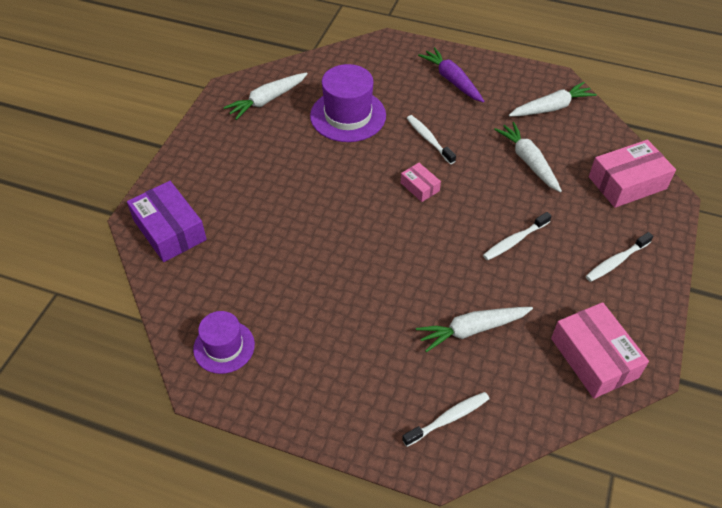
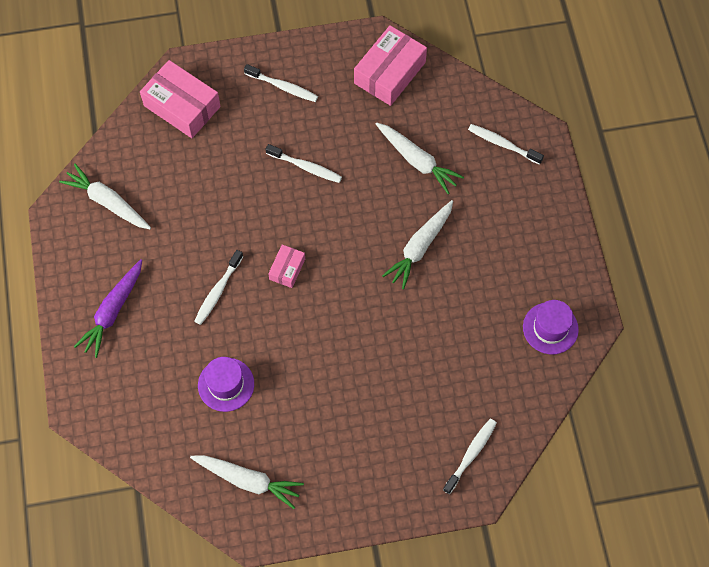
camera: 120 degrees left, 15 degrees up
(170, 230) = (471, 454): purple box -> white toothbrush
(348, 115) = (226, 384): purple hat -> purple hat, size x0.63
(528, 161) = (199, 193): white carrot -> white carrot (420, 247)

